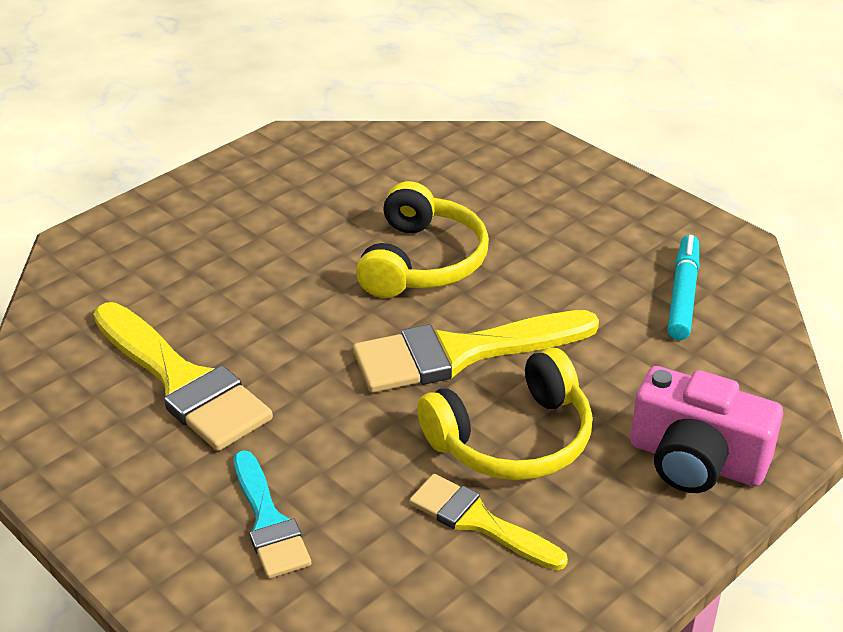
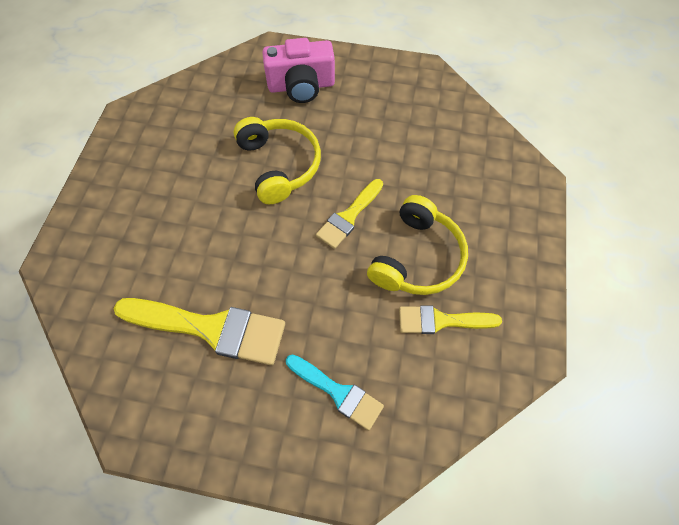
camera: 35 degrees left, 25 degrees up
(461, 353) = (349, 216): yellow brush -> yellow brush, size x0.59
(682, 294) = (426, 116): turquoise marker -> none
(696, 461) = (508, 219): pink camera -> pink camera (301, 86)

